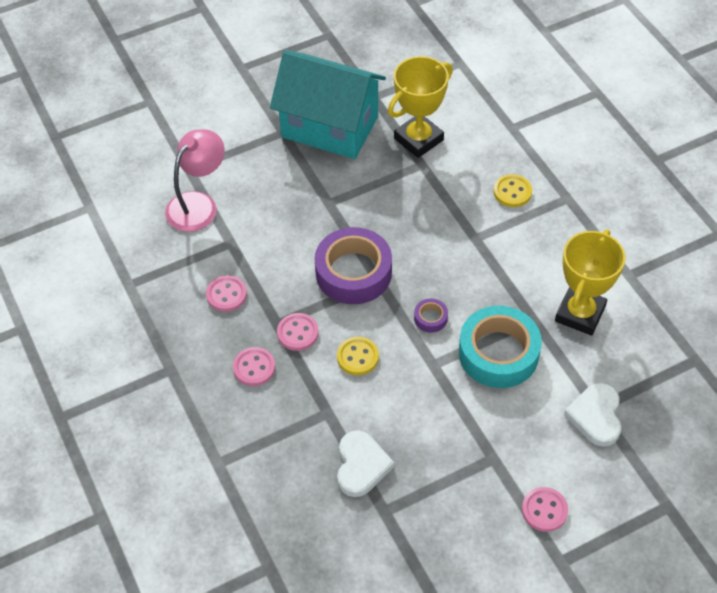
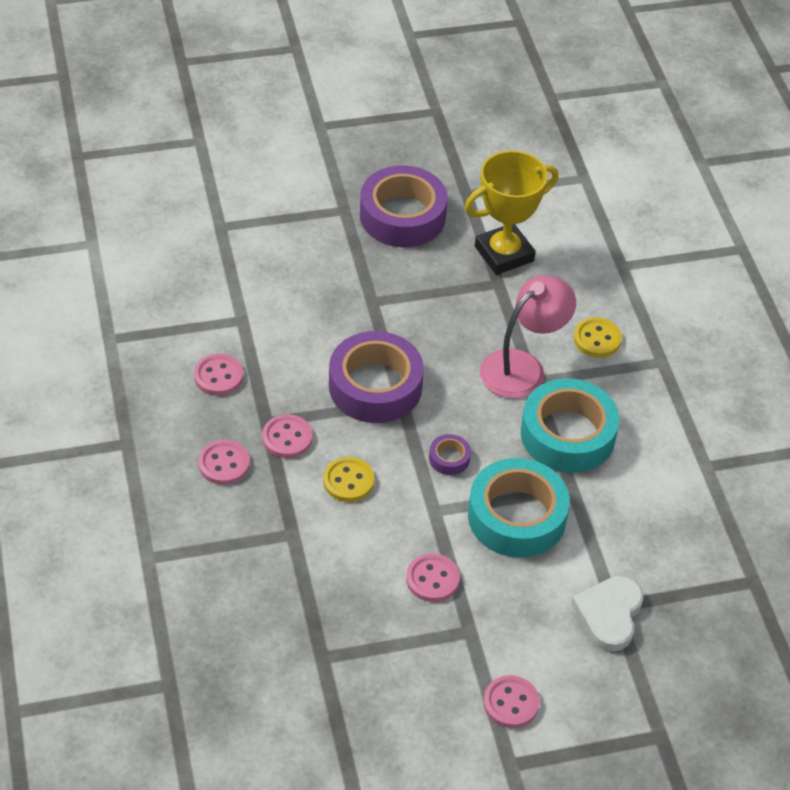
camera: 10 degrees right, 5 degrees down
(198, 204) = (219, 268): pink lamp -> pink lamp (522, 367)
(330, 127) = (402, 216): turquoise house -> purple tape
(361, 466) = (312, 601): white heart -> none
(450, 422) = (432, 579): none -> pink button
(515, 275) = (567, 434): none -> turquoise tape
(580, 314) = (630, 496): yellow trophy -> none

